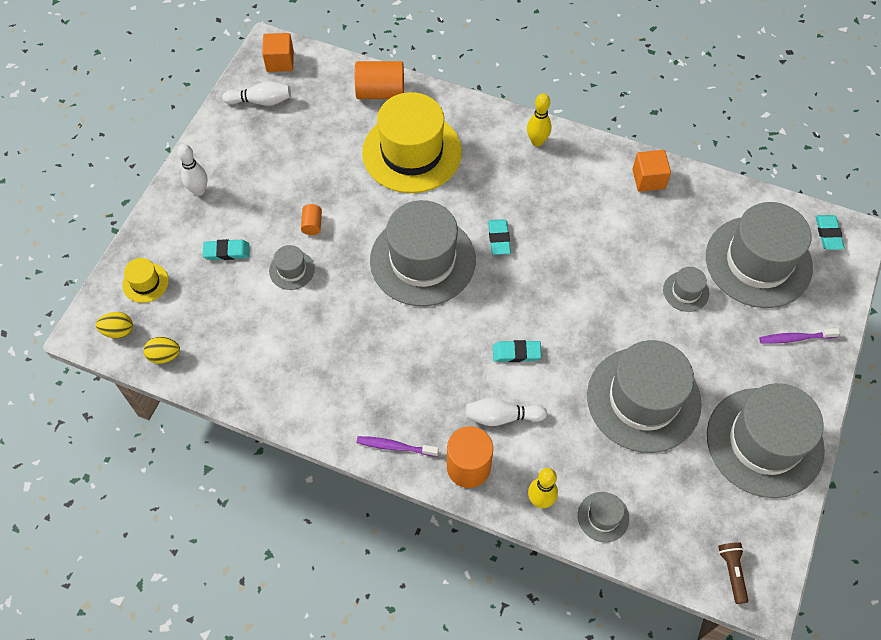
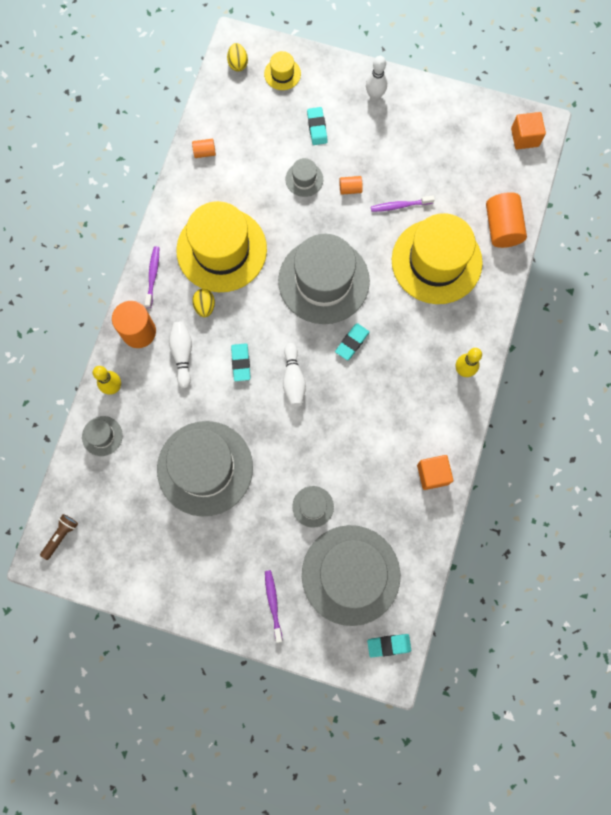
camera: 85 degrees right, 15 degrees up
(164, 356) = (219, 100): yellow egg -> yellow egg (205, 306)
(234, 377) = (204, 152): none -> orange cylinder
(261, 101) = (476, 128): white bowling pin -> white bowling pin (293, 379)
(341, 179) = (400, 206): none -> purple toothbrush
(370, 365) = (221, 250): none -> yellow hat
(499, 239) = (352, 342): turquoise eraser -> turquoise eraser turned 45 degrees counterclockwise
(732, 572) = (61, 536): brown flashlight -> brown flashlight turned 45 degrees counterclockwise
(764, 442) = (172, 569): grey hat -> none

